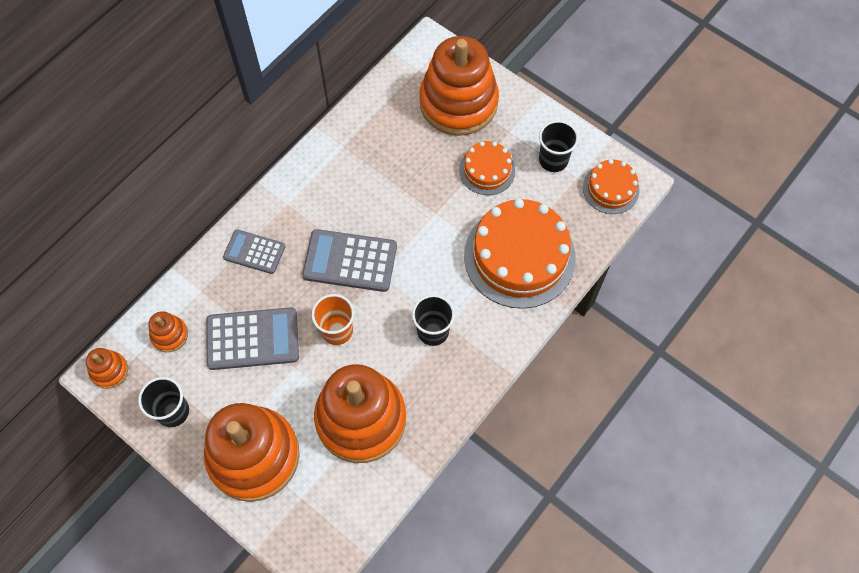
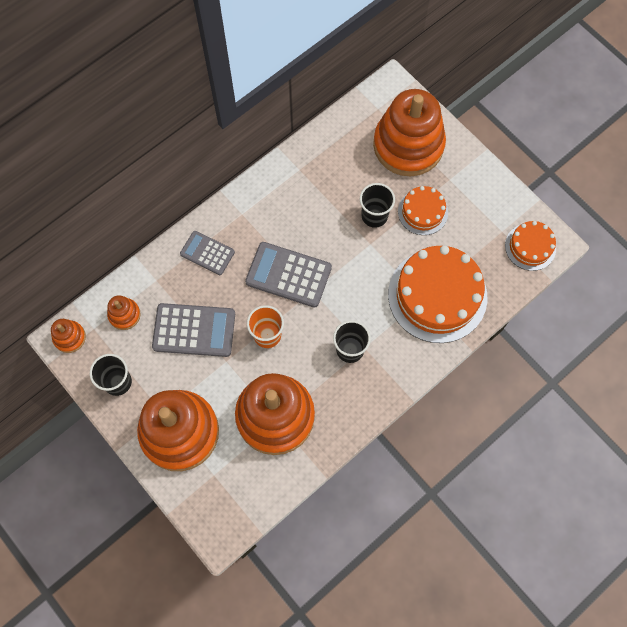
camera: 10 degrees right, 5 degrees up
(553, 160) = (483, 212): black cup -> black cup (374, 216)

